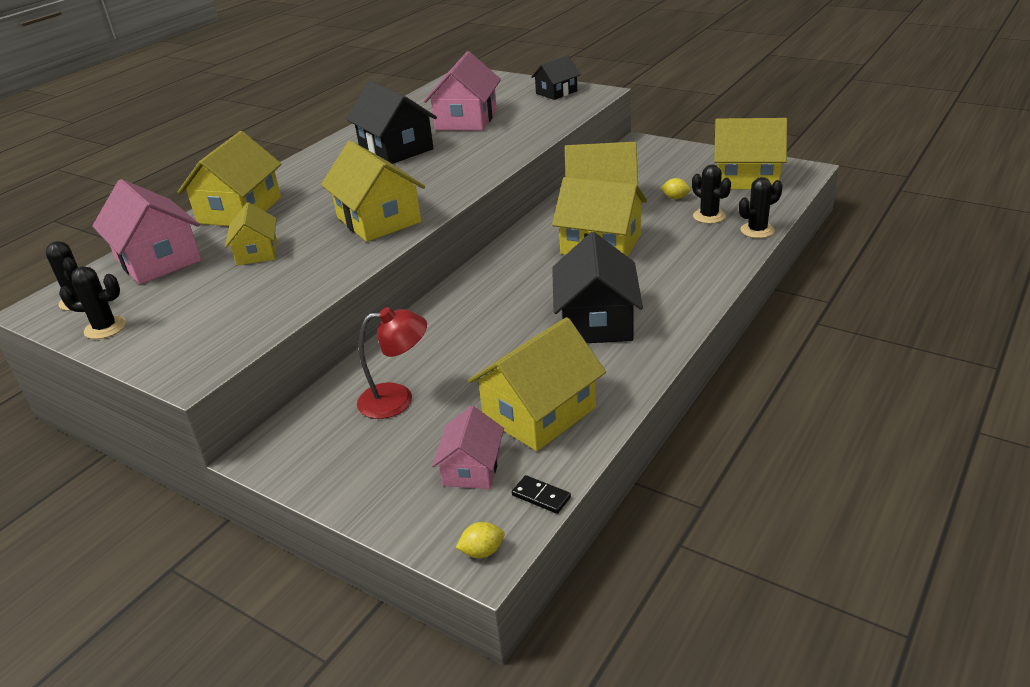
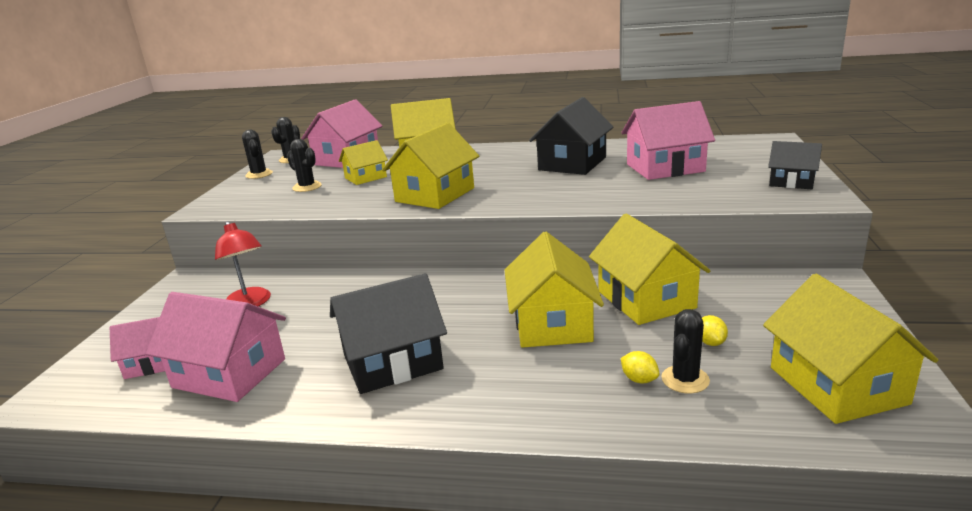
camera: 65 degrees right, 10 degrees down
(482, 551) = (45, 398): yellow lemon -> yellow lemon (639, 379)
(539, 413) = (229, 373): yellow house -> pink house
(541, 496) = (107, 408): black domino -> none
(757, 230) = (681, 430): black cactus -> black cactus (307, 187)

